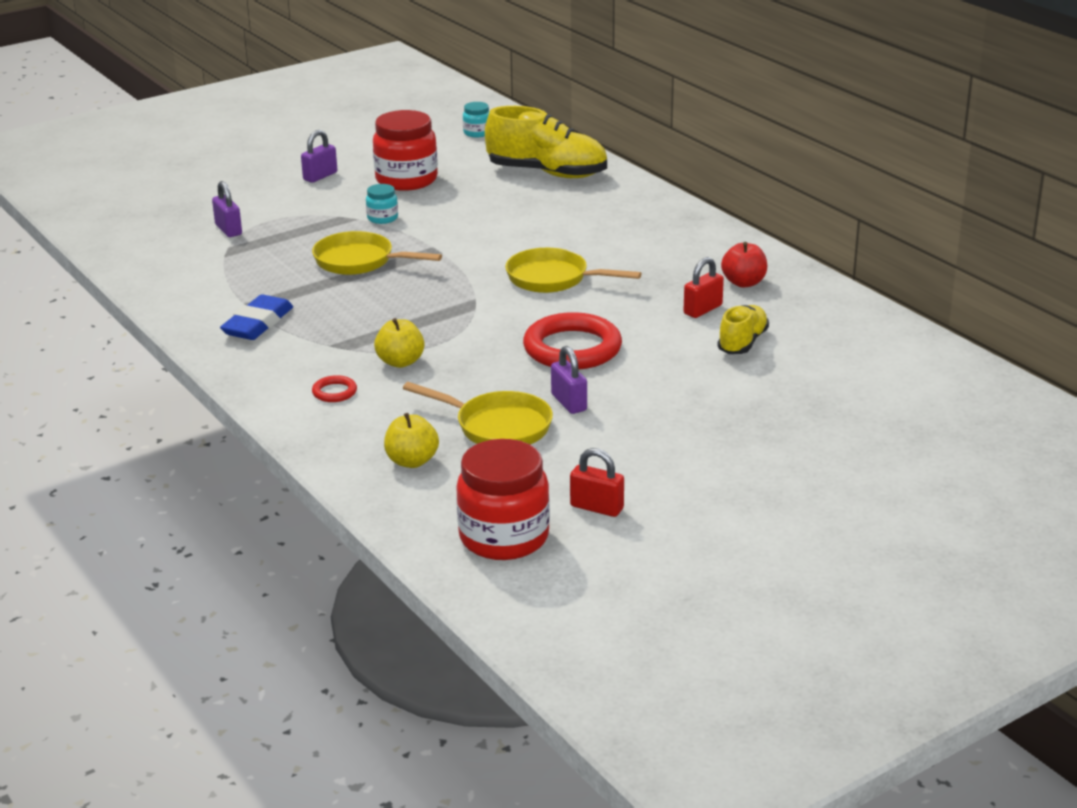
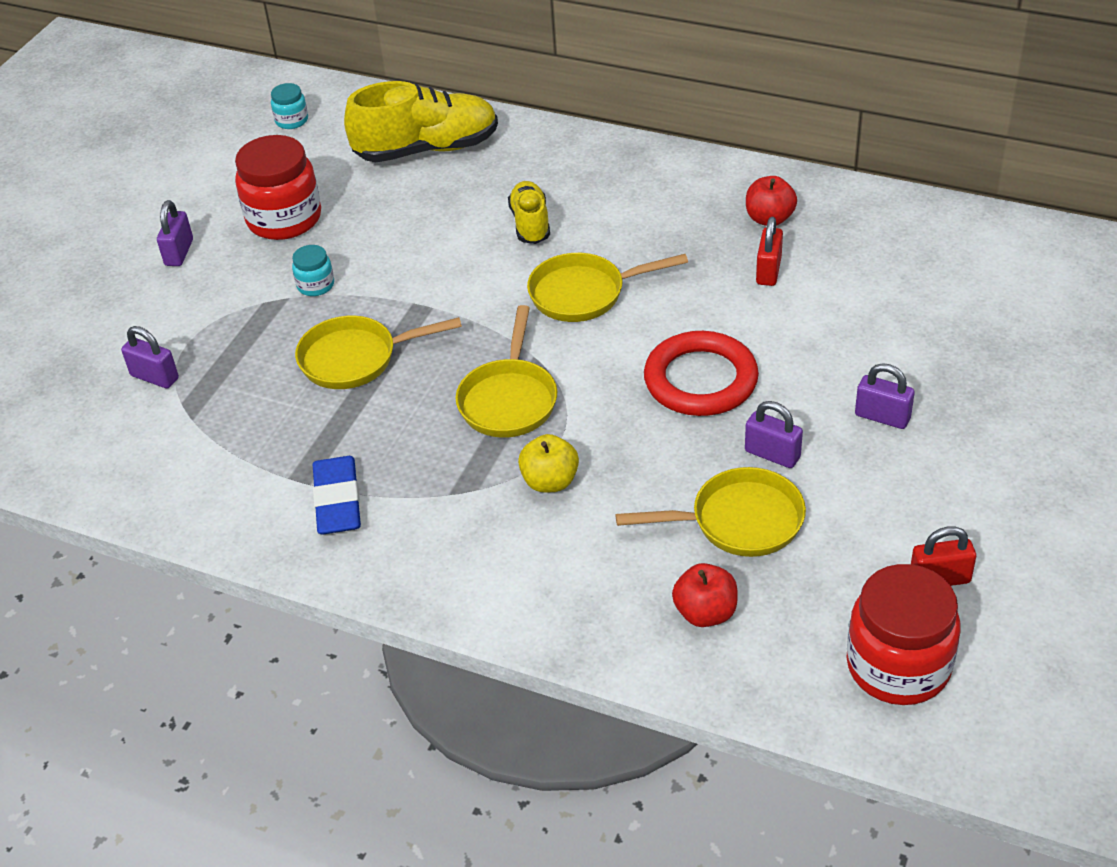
camera: 30 degrees left, 15 degrees up
(334, 392) = (526, 558): red ring -> none
(412, 461) = (705, 613): yellow apple -> red apple
(429, 314) = (509, 400): none -> yellow pan
(677, 412) = (882, 417): none -> purple padlock
(742, 343) = (848, 298): yellow shoe -> yellow shoe (530, 224)

